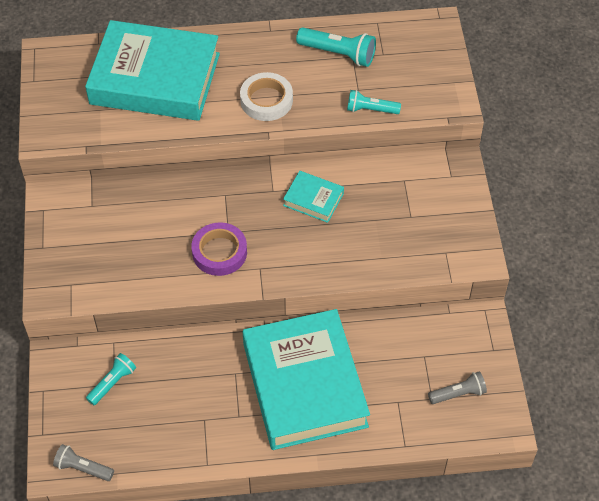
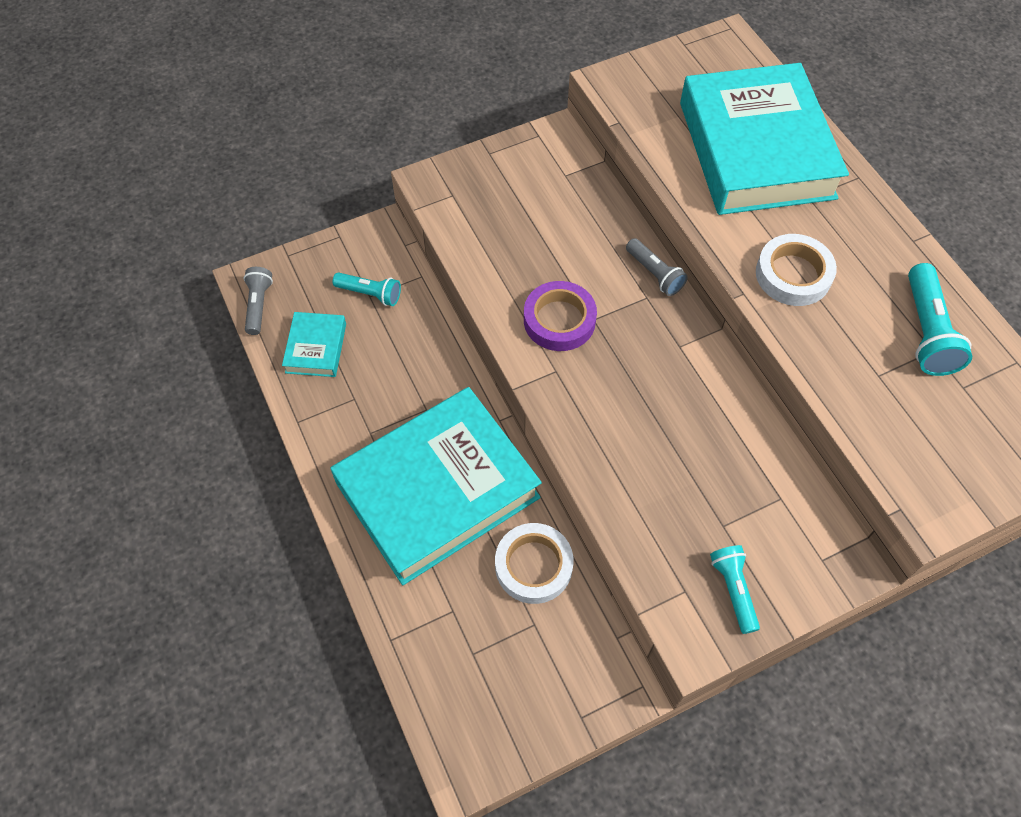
camera: 70 degrees right, 5 degrees up
(313, 199) = (689, 396): turquoise book -> turquoise book (316, 348)
(370, 110) = (852, 402): turquoise flashlight -> turquoise flashlight (733, 590)
(383, 343) = (533, 566): none -> white tape
(458, 393) = (493, 687): grey flashlight -> grey flashlight (655, 274)

